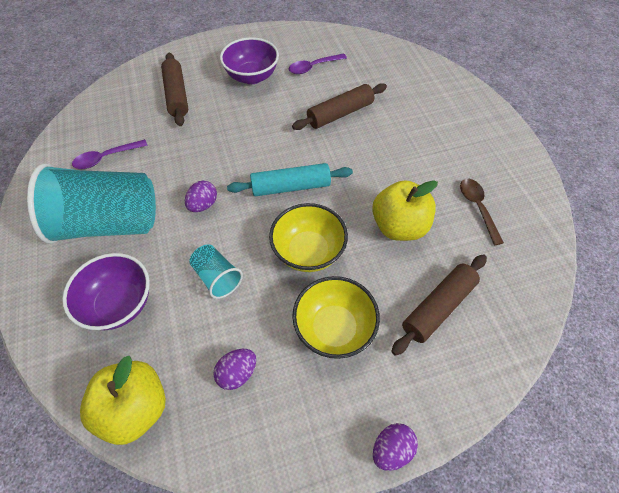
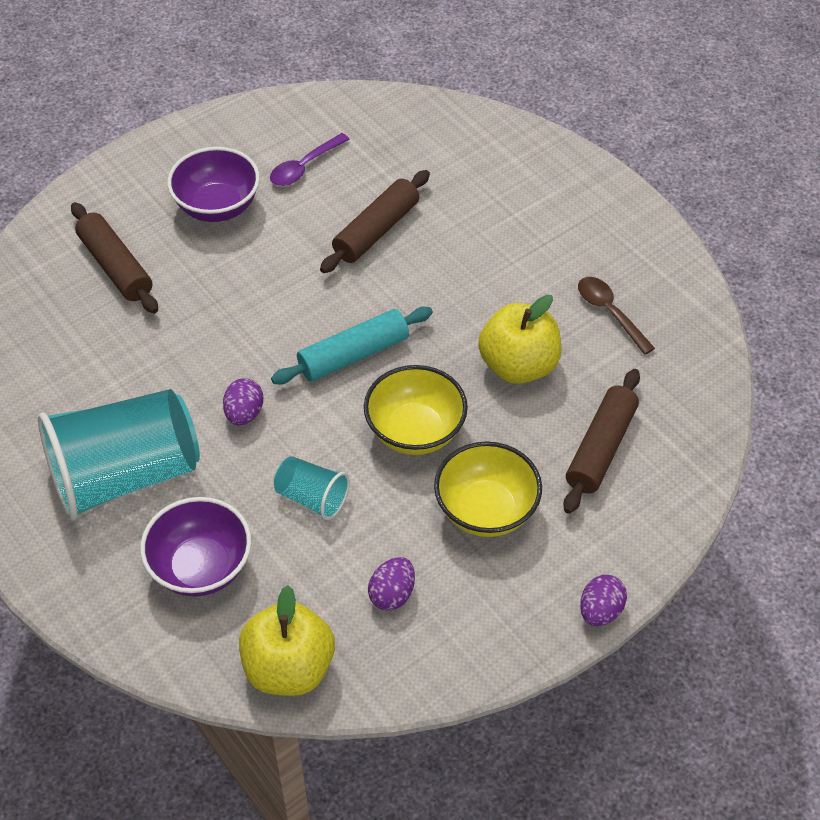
camera: 20 degrees left, 5 degrees down
(106, 158) = (64, 390): purple spoon -> none

